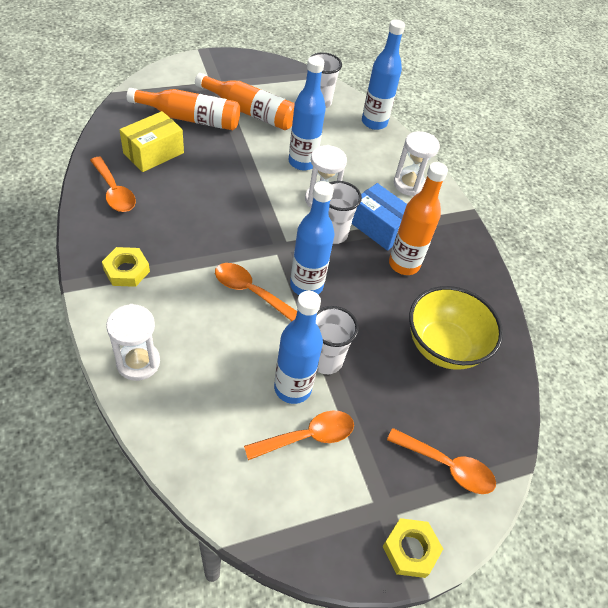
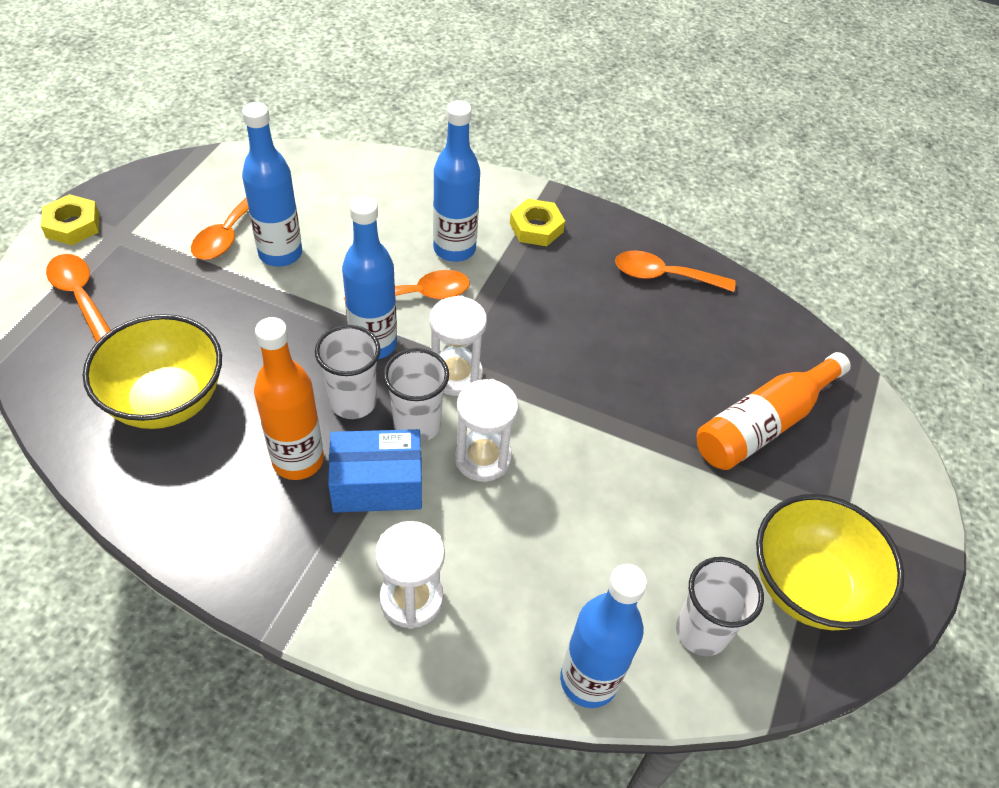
camera: 135 degrees right, 0 degrees up
(138, 362) = (422, 182): white hourglass -> white hourglass (455, 375)
(153, 153) = (711, 344): yellow box -> none
(250, 112) = (736, 507): orange bottle -> none
(265, 82) = (808, 586): none -> yellow bowl
(302, 162) = (572, 492): blue bottle -> blue bottle (454, 249)
(325, 360) = (276, 294): white cup -> white cup (353, 402)
(447, 466) = (81, 297): orange spoon -> orange spoon turned 75 degrees clockwise

